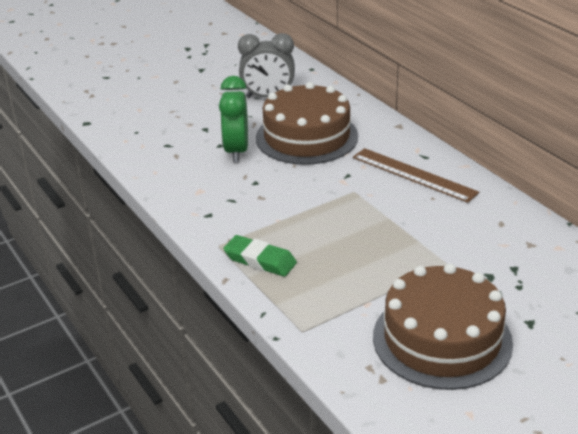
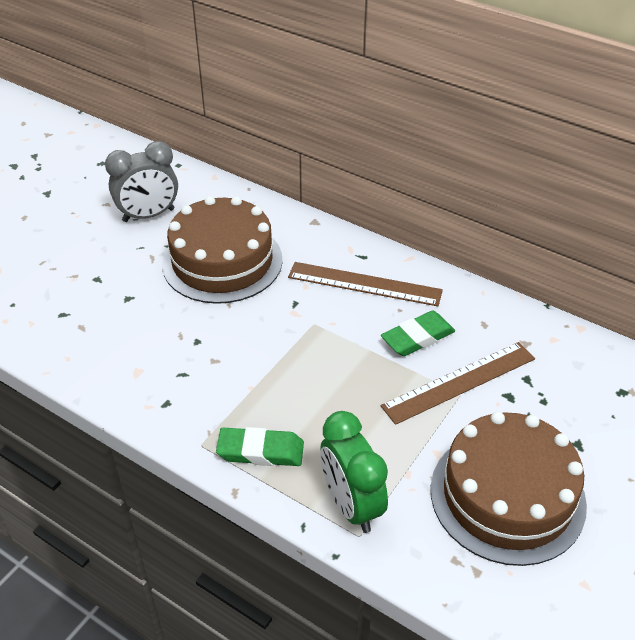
camera: 25 degrees left, 10 degrees up
(236, 151) = (152, 302): green clock -> green clock (351, 505)
(435, 219) = (417, 337): none -> green eraser
(452, 256) = (459, 382): none -> brown ruler

